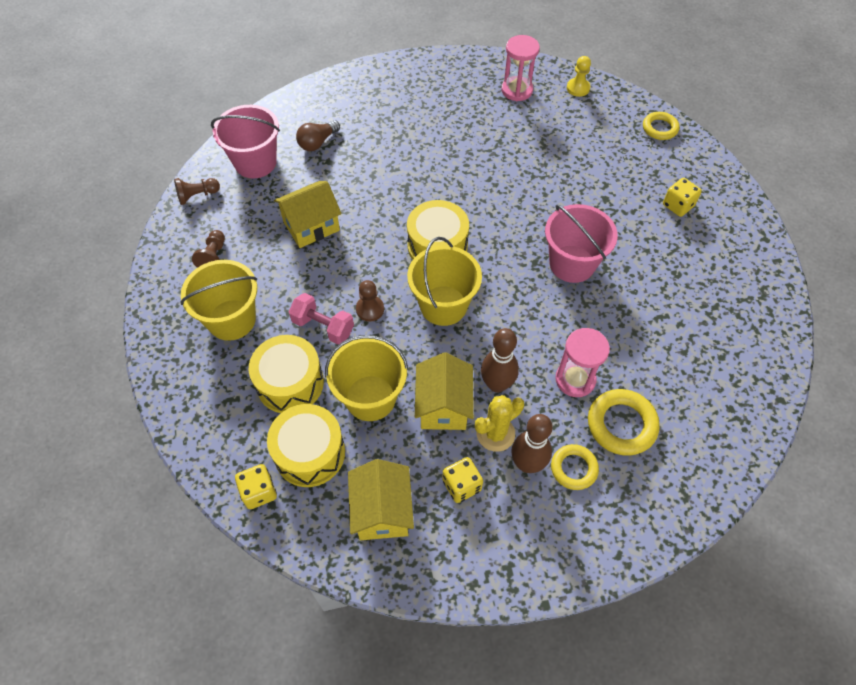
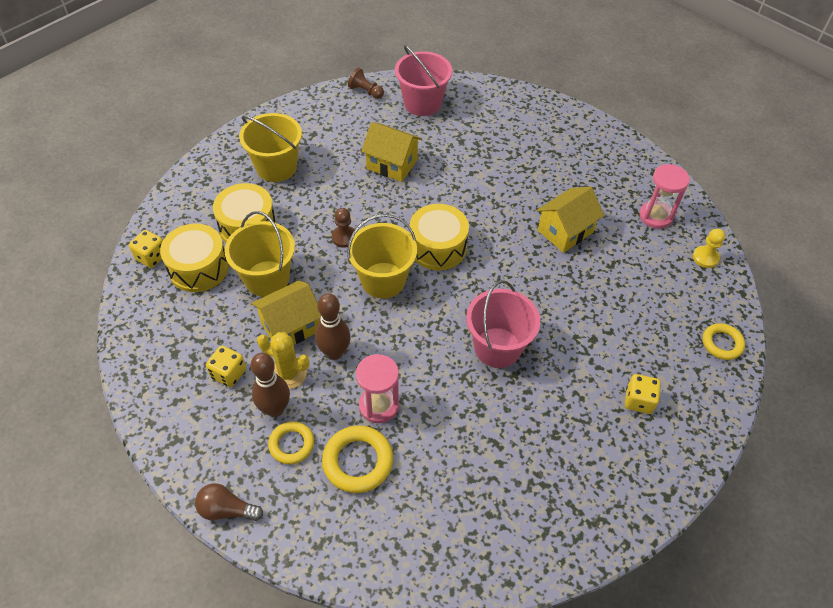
camera: 55 degrees right, 5 degrees down
(213, 256) = (321, 129): brown pawn -> none
(317, 142) = (473, 125): brown light bulb -> brown light bulb (227, 510)
(323, 327) = (308, 219): pink dumbbell -> none
(382, 511) = (178, 334): yellow house -> yellow house (565, 231)

